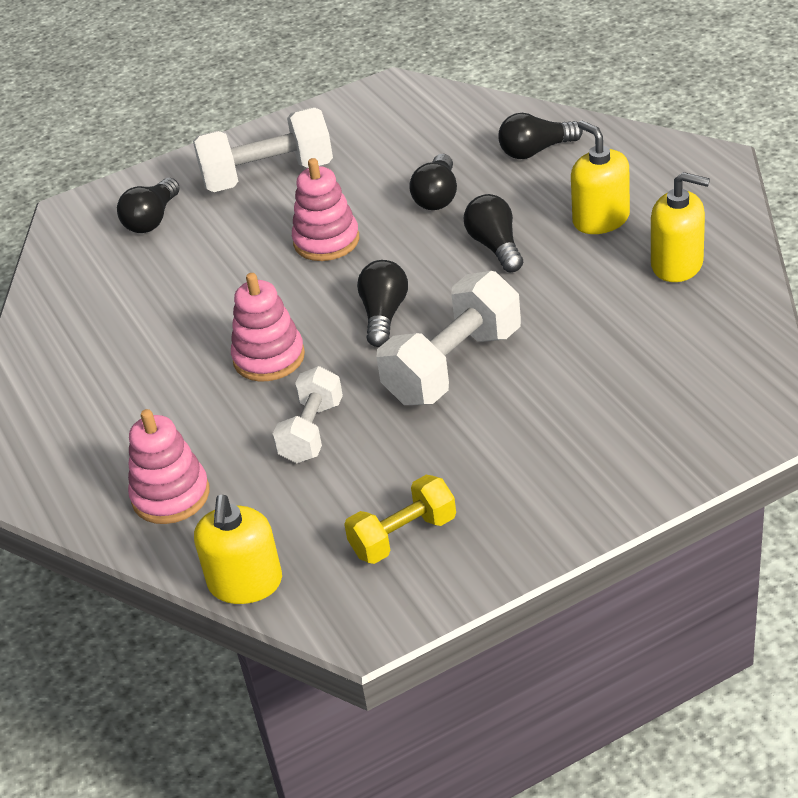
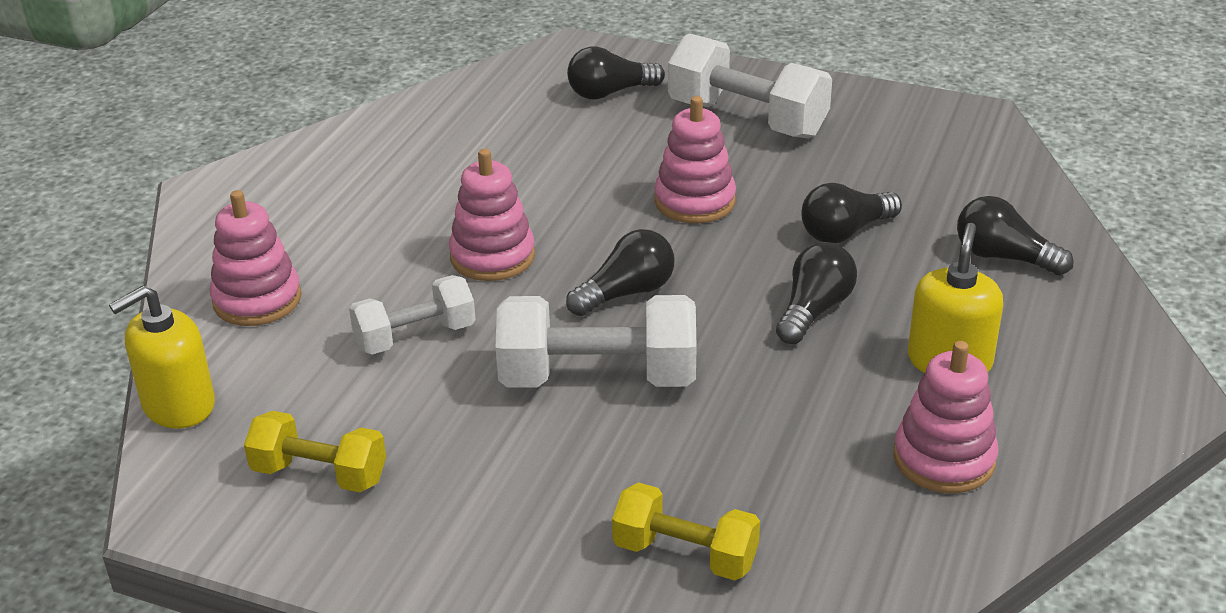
camera: 45 degrees right, 5 degrees down
(649, 403) = (685, 554): none -> yellow dumbbell
(677, 264) = (944, 459): yellow soap dispenser -> pink stacking toy

